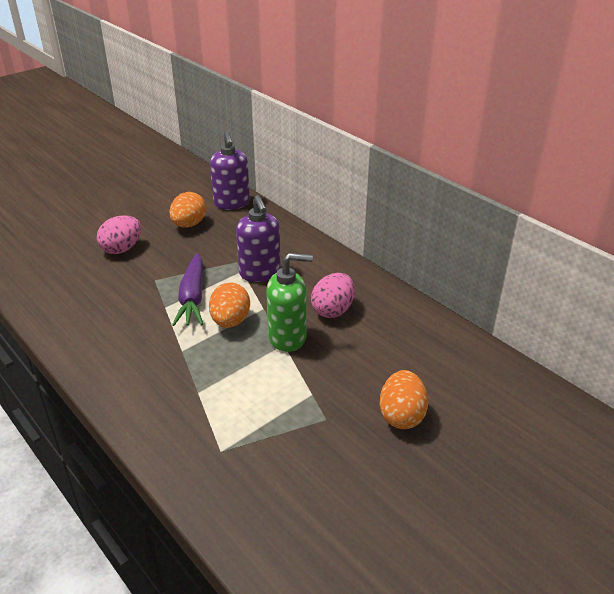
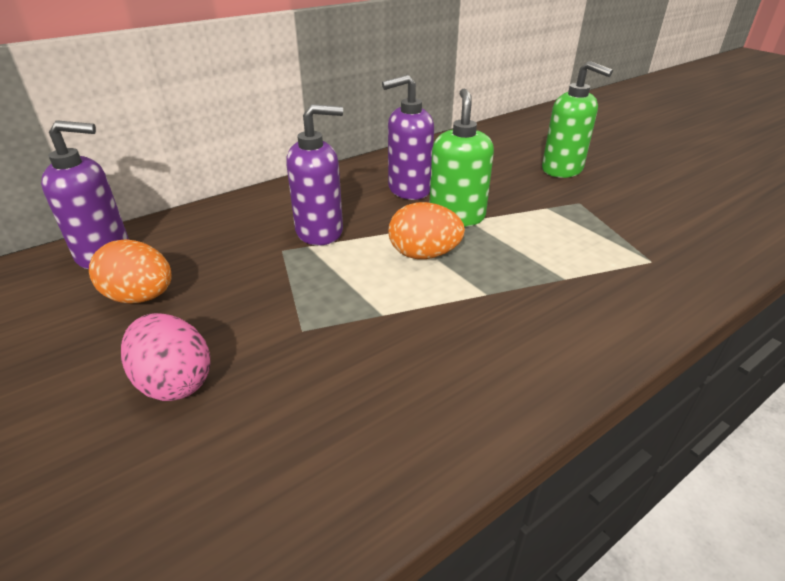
camera: 85 degrees left, 0 degrees up
(192, 297) = (363, 287): purple carrot -> none
(333, 310) = (408, 189): pink egg -> purple soap dispenser
(401, 415) = (562, 169): orange egg -> green soap dispenser

